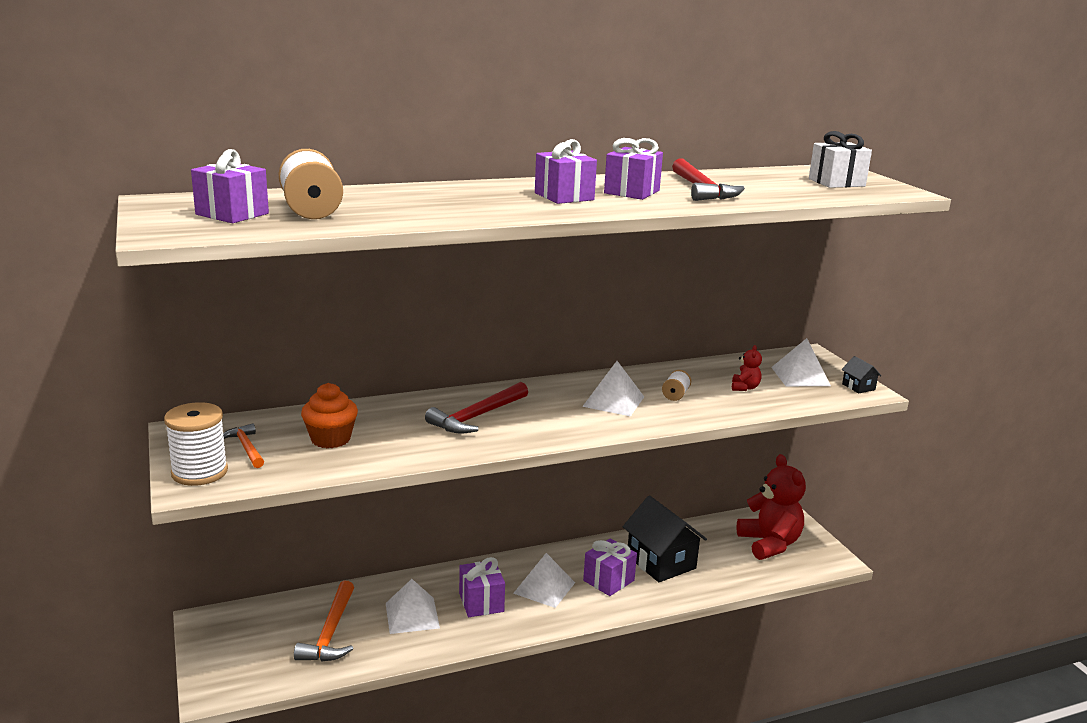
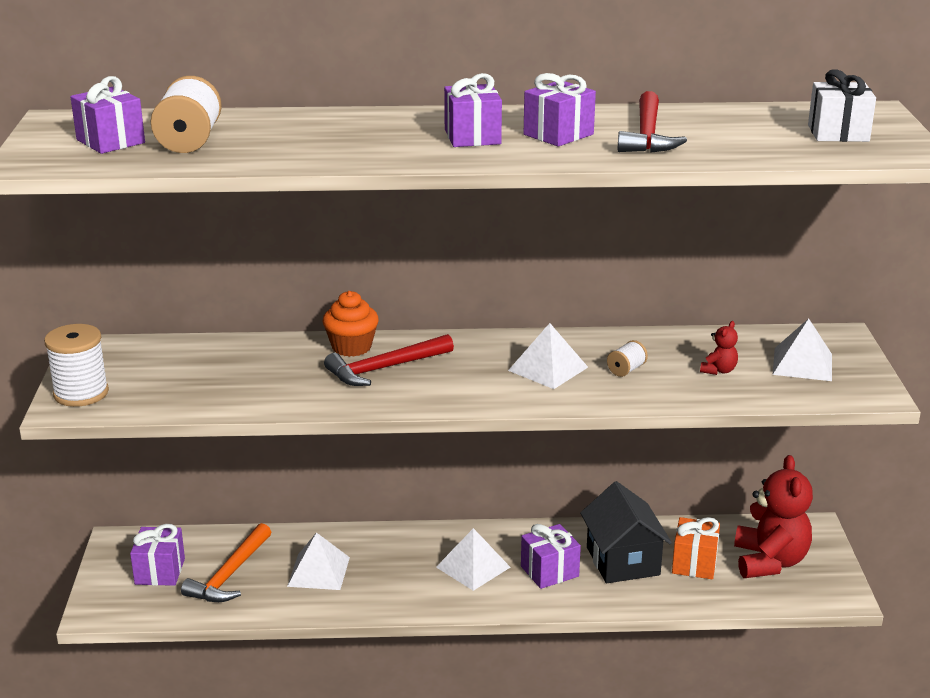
camera: 20 degrees right, 5 degrees up
(246, 448) = (137, 373): orange hammer -> none
(330, 439) = (221, 375): orange cupcake -> orange cupcake (351, 347)
(481, 602) = (397, 571): purple gift -> purple gift (160, 571)
(716, 554) = (694, 563): none -> orange gift
(858, 387) = (867, 386): black house -> none

